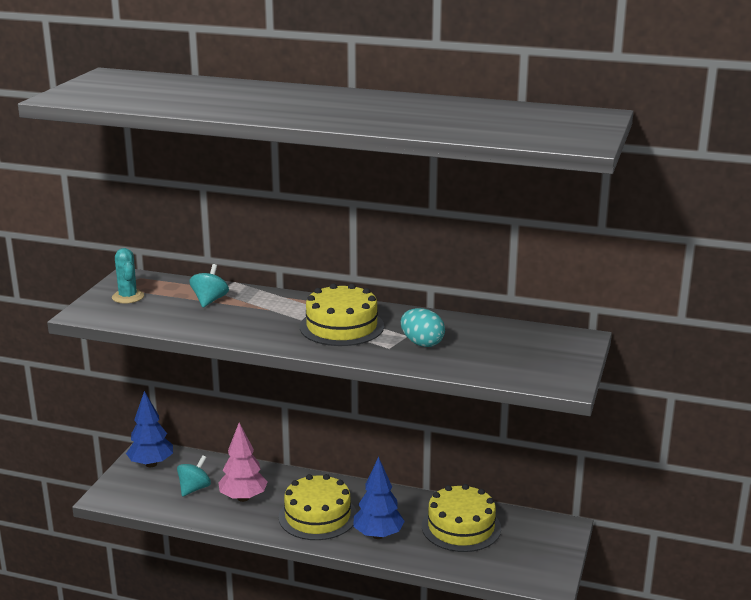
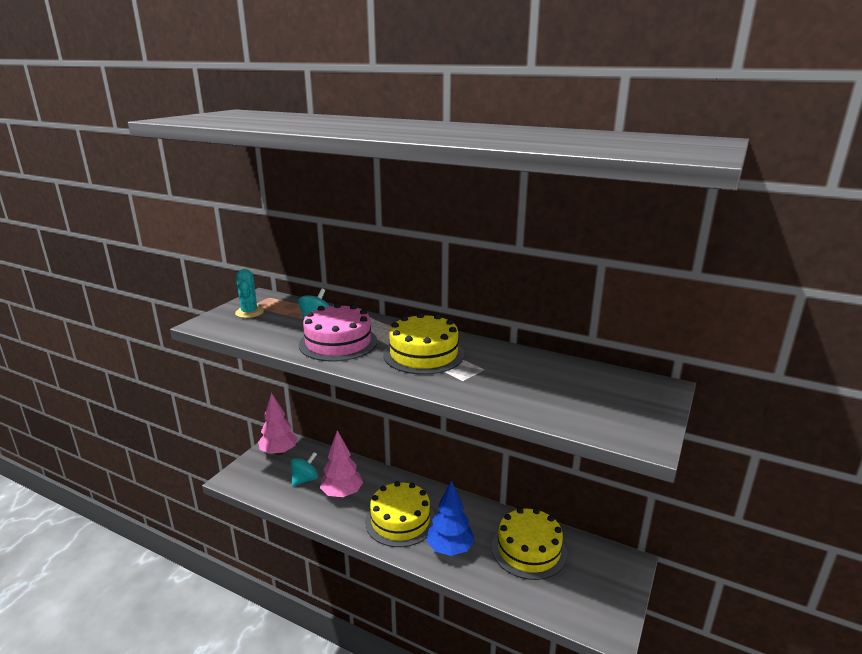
camera: 10 degrees right, 0 degrees up
(151, 464) = (279, 452): blue tree -> pink tree
(246, 322) = (338, 343): none -> pink cake
(422, 343) = (496, 378): turquoise egg -> none

